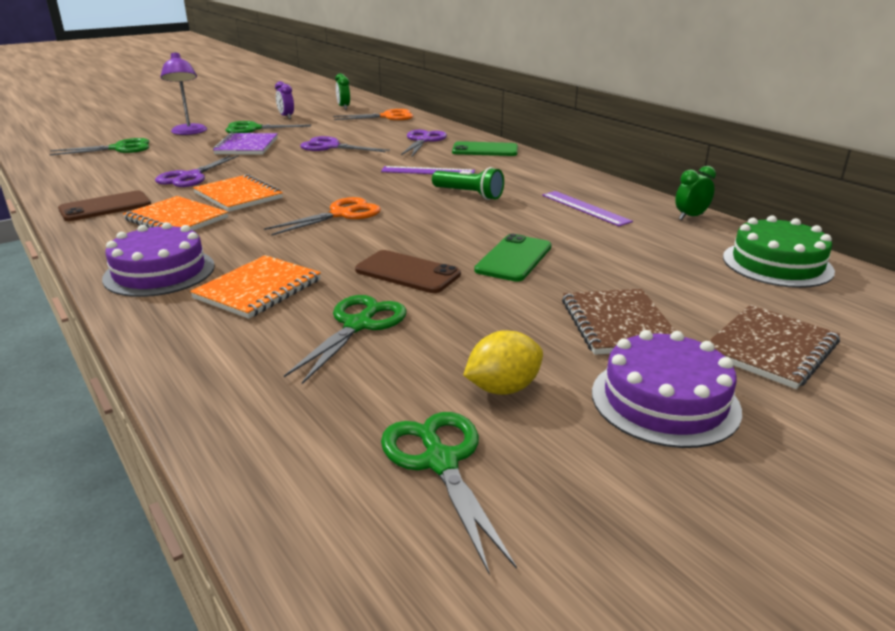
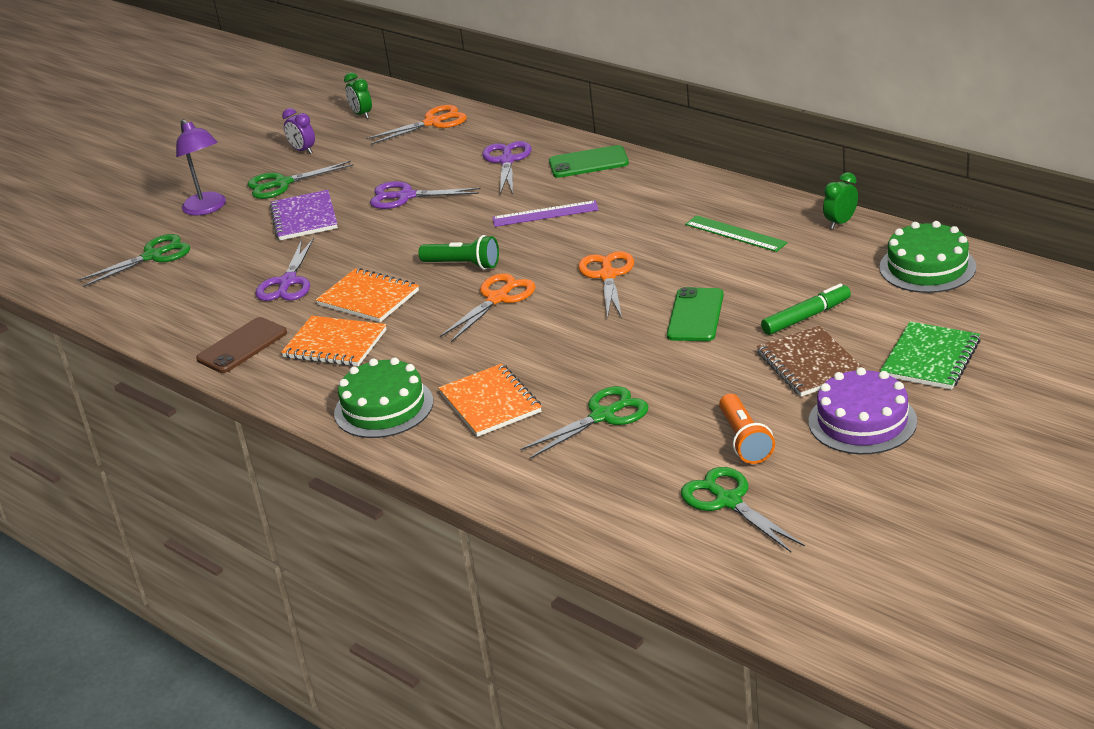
camera: 10 degrees left, 5 degrees up
(159, 272) = (383, 407): purple cake -> green cake
(258, 289) = (490, 403): orange notebook -> orange notebook turned 45 degrees counterclockwise
(358, 325) = (602, 416): green scissors -> green scissors turned 45 degrees clockwise
(407, 272) = (609, 354): brown phone -> none
(450, 216) = (608, 276): none -> orange scissors
(469, 194) = (610, 240): green flashlight -> green flashlight (463, 265)
(503, 388) = (744, 440): yellow lemon -> orange flashlight
(585, 208) = (735, 233): purple ruler -> green ruler
(630, 281) = (806, 317): none -> green marker
(770, 348) = (930, 358): brown notebook -> green notebook

